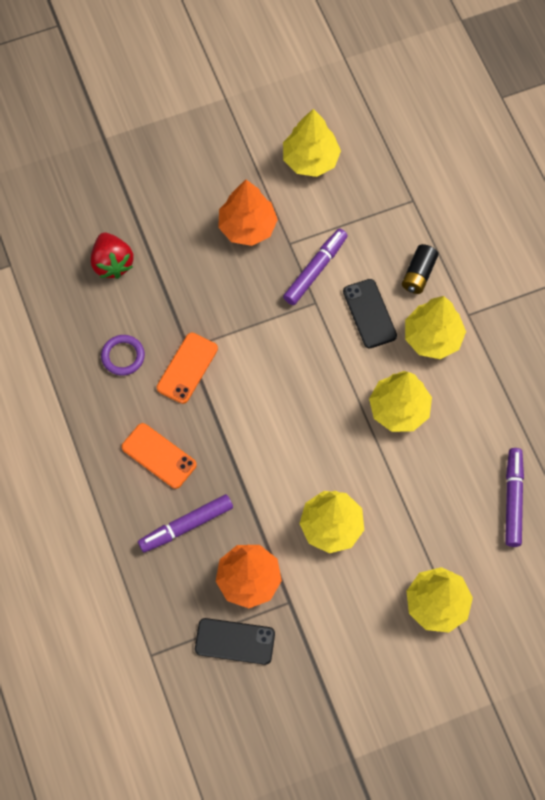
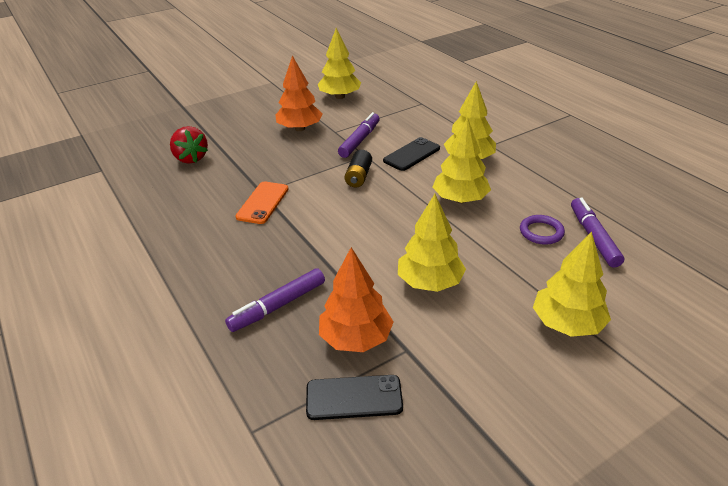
camera: 10 degrees left, 30 degrees down
(123, 356) = (202, 204): purple ring -> purple ring (541, 232)
(159, 456) = (242, 260): orange phone -> none
(369, 313) = (411, 154): black phone -> black phone turned 75 degrees clockwise
(418, 274) = (442, 132): black battery -> black battery (358, 176)

